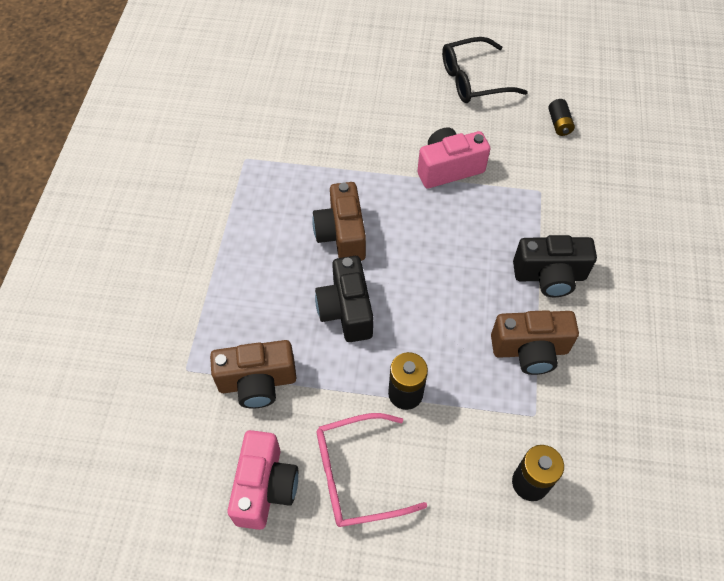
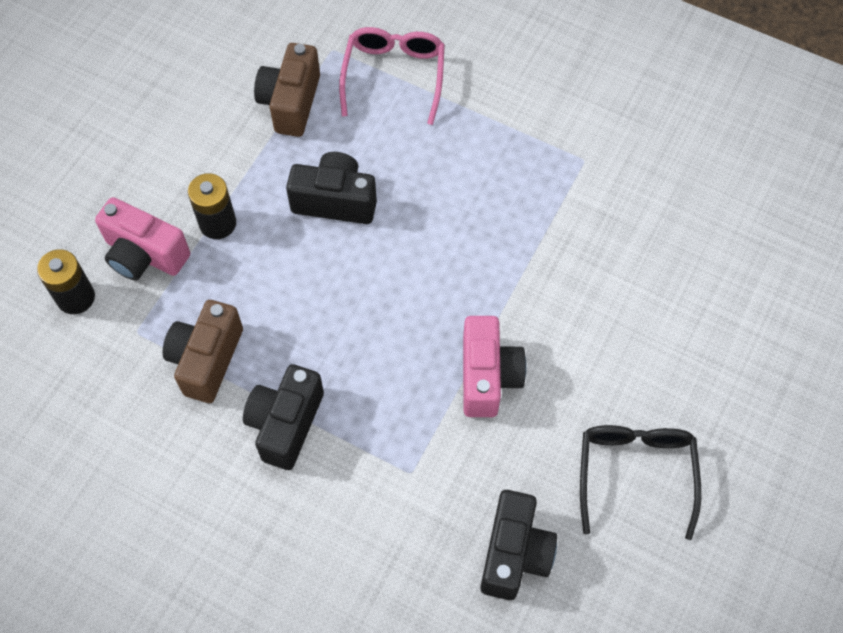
camera: 110 degrees right, 5 degrees up
(265, 487) = (186, 84): pink camera -> pink camera (144, 254)
(342, 235) = (434, 226): brown camera -> none
(357, 475) = (160, 156): pink glasses -> pink glasses (394, 76)
(559, 124) = (514, 553): black battery -> black camera

